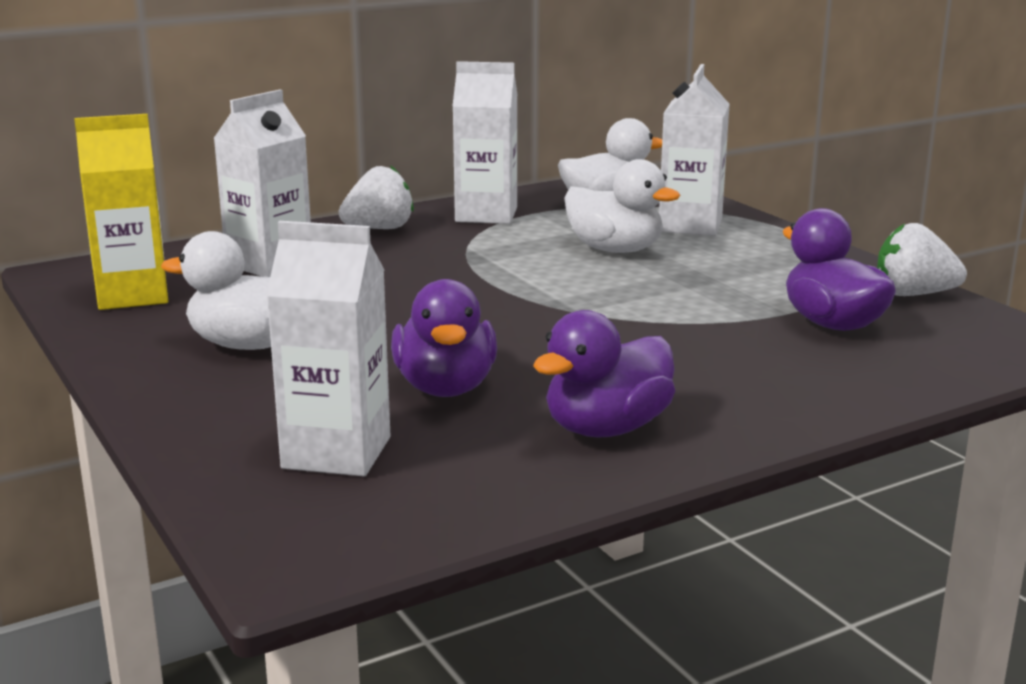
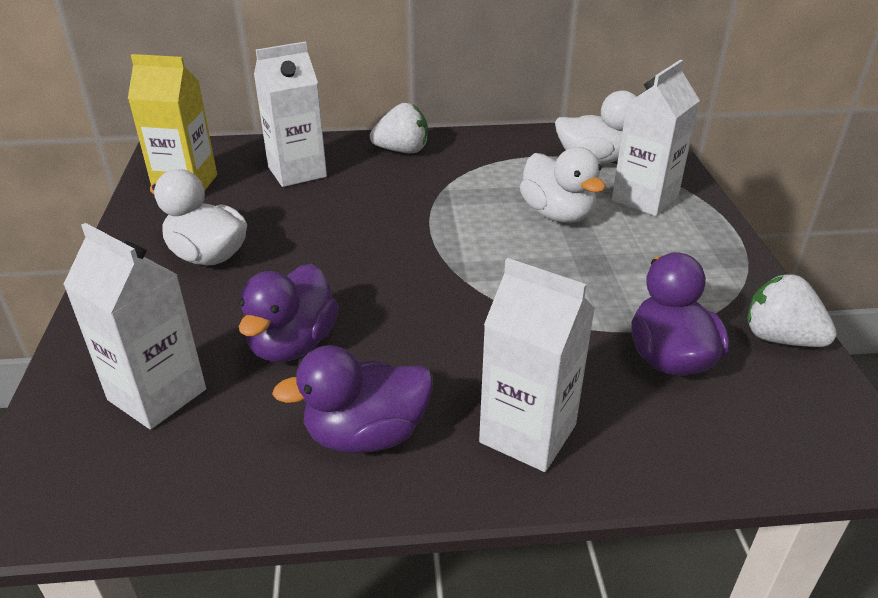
camera: 25 degrees right, 15 degrees up
(486, 215) = (492, 151): white carton -> white carton (528, 433)

